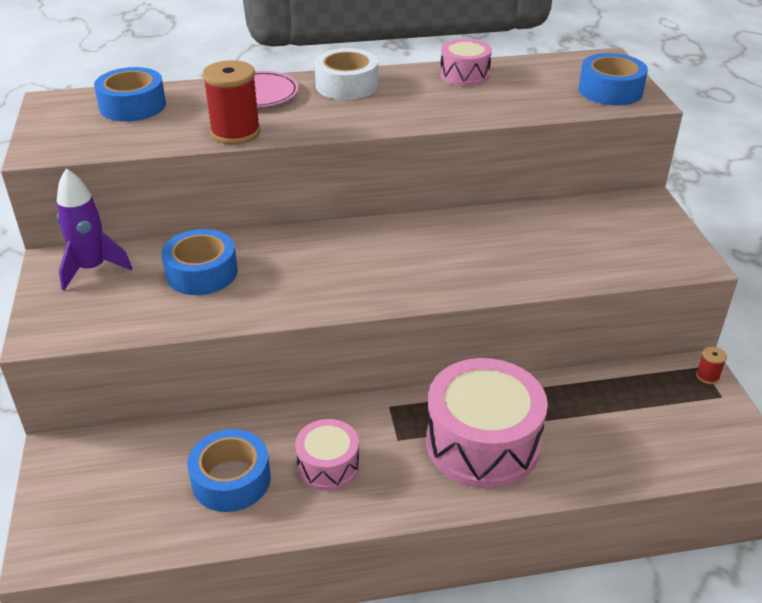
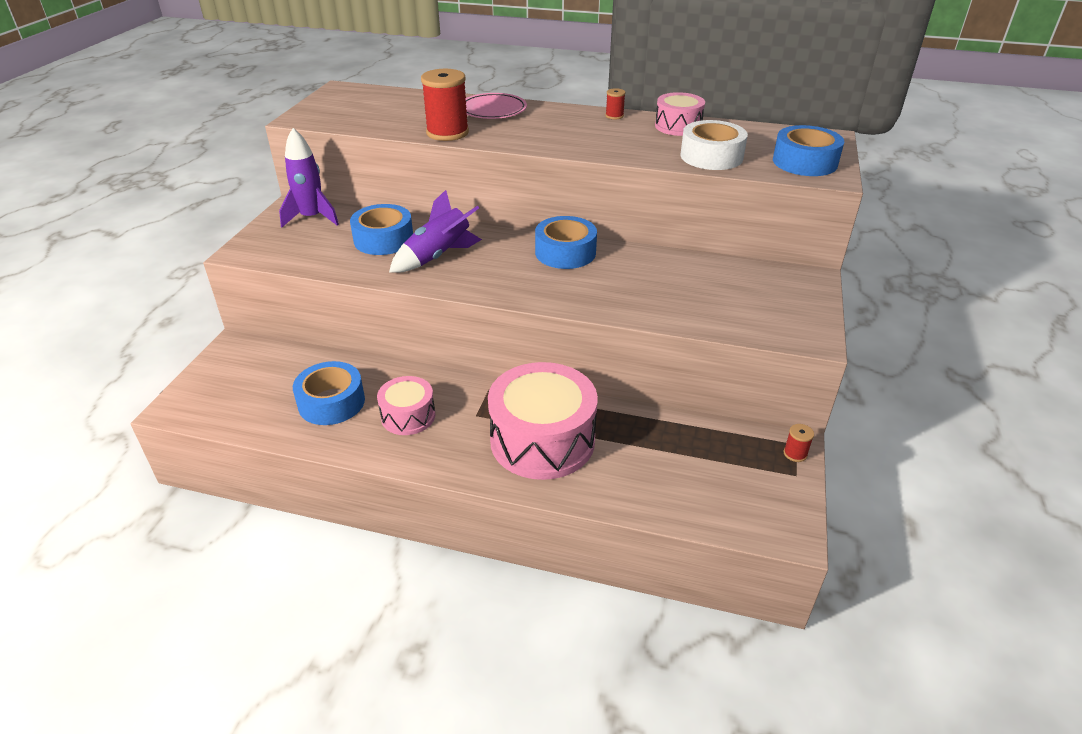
camera: 25 degrees right, 0 degrees up
(133, 106) = (392, 101): blue tape -> blue tape (565, 252)
(280, 276) = (438, 256): none -> purple rocket
(346, 85) = (568, 116): white tape -> white tape (711, 156)
(392, 75) = (614, 116): none -> red spool

